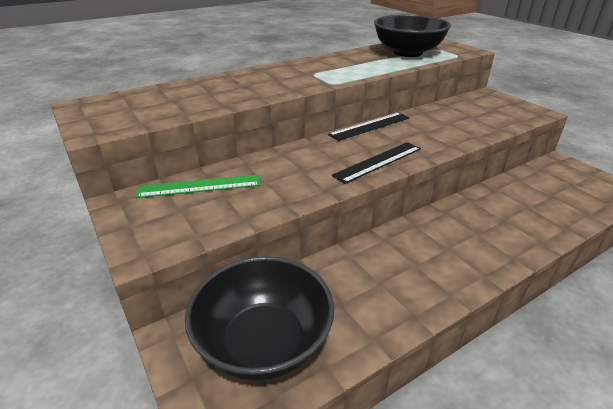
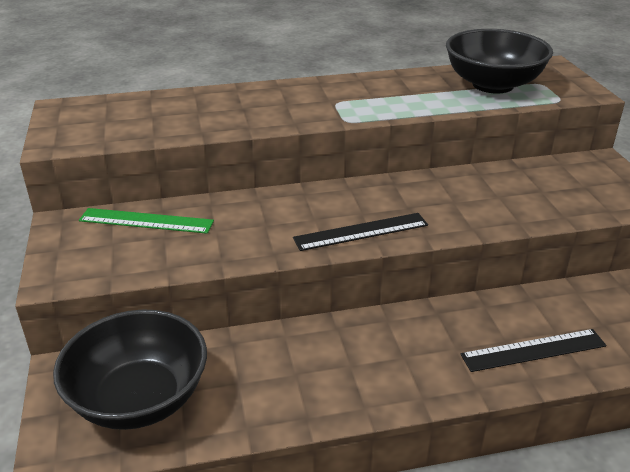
camera: 20 degrees right, 0 degrees up
(370, 126) = (391, 181): black ruler -> black ruler (533, 350)

